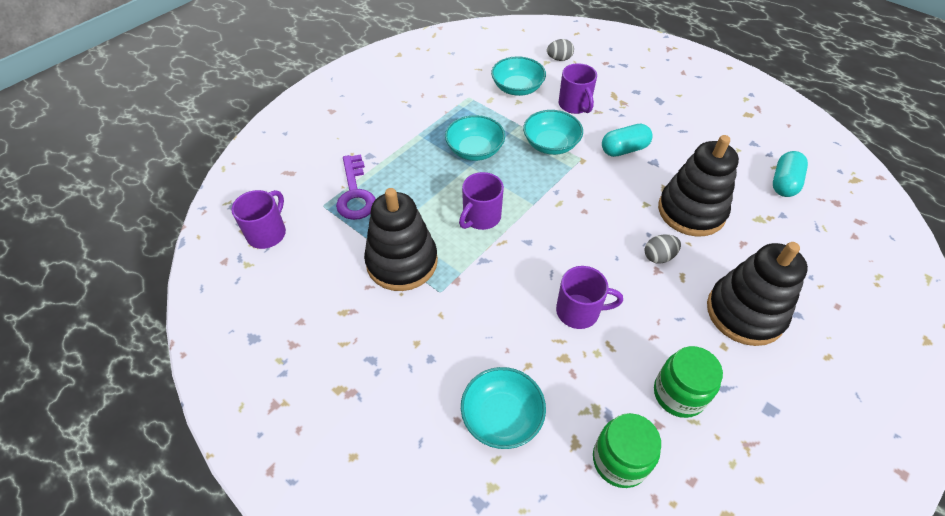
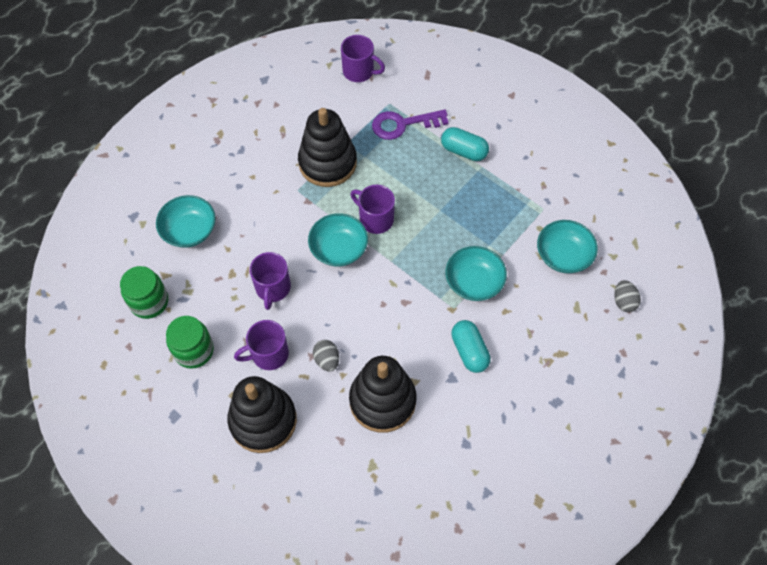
camera: 90 degrees right, 10 degrees up
(475, 150) = (462, 214): turquoise bowl -> turquoise bowl (339, 249)
(575, 105) = (539, 310): purple mug -> purple mug (268, 354)
(784, 183) = (423, 507): turquoise capsule -> turquoise capsule (464, 151)

